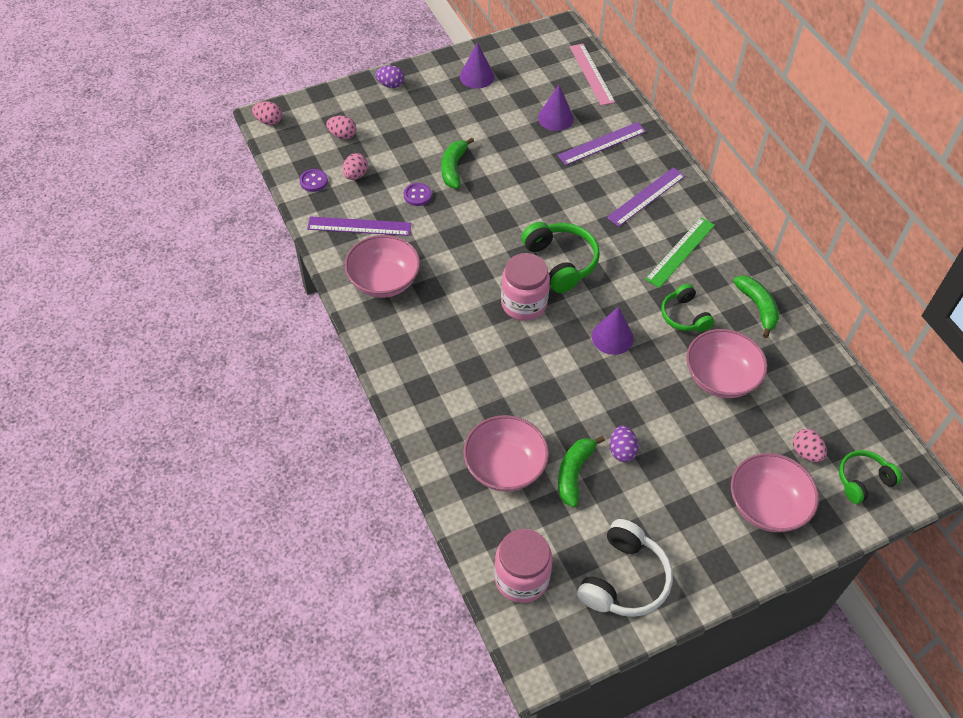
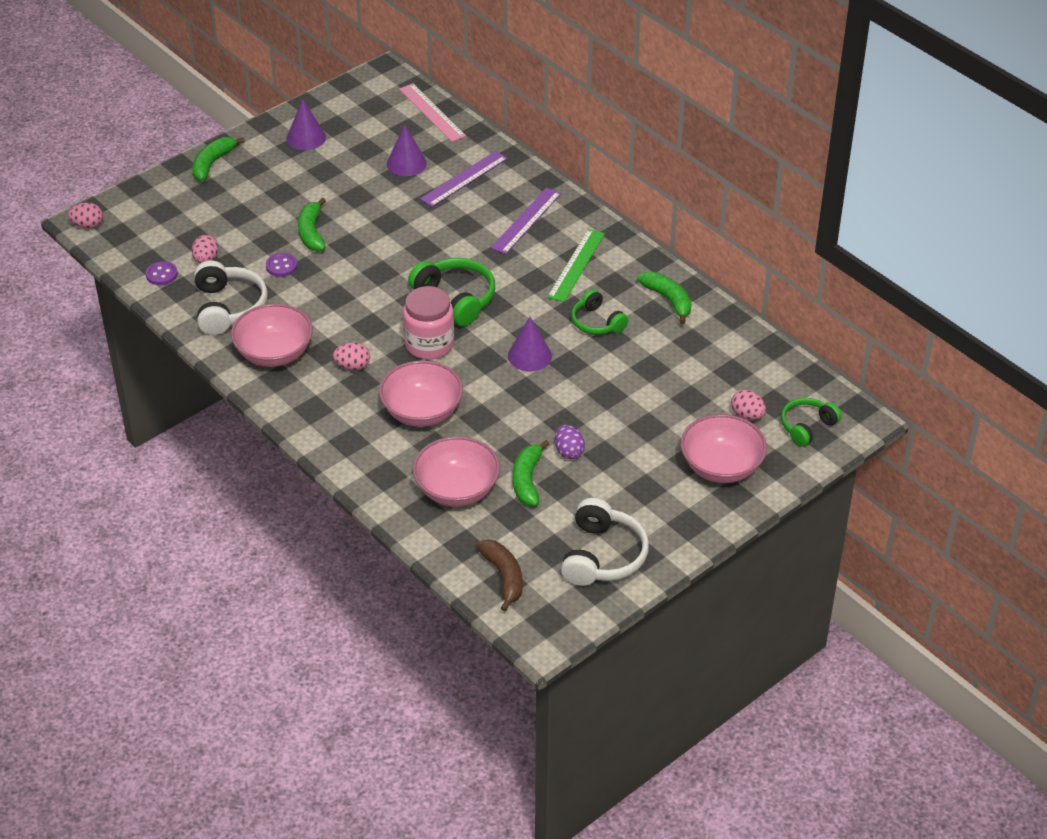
camera: 15 degrees left, 10 degrees down
(342, 135) = (177, 224): pink egg -> pink egg (352, 366)
(359, 226) = (228, 308): purple ruler -> white headphones
(391, 85) = (212, 164): purple egg -> green banana
(521, 578) = (503, 577): pink jar -> brown banana
(720, 378) = (648, 369): pink bowl -> pink bowl (422, 411)

